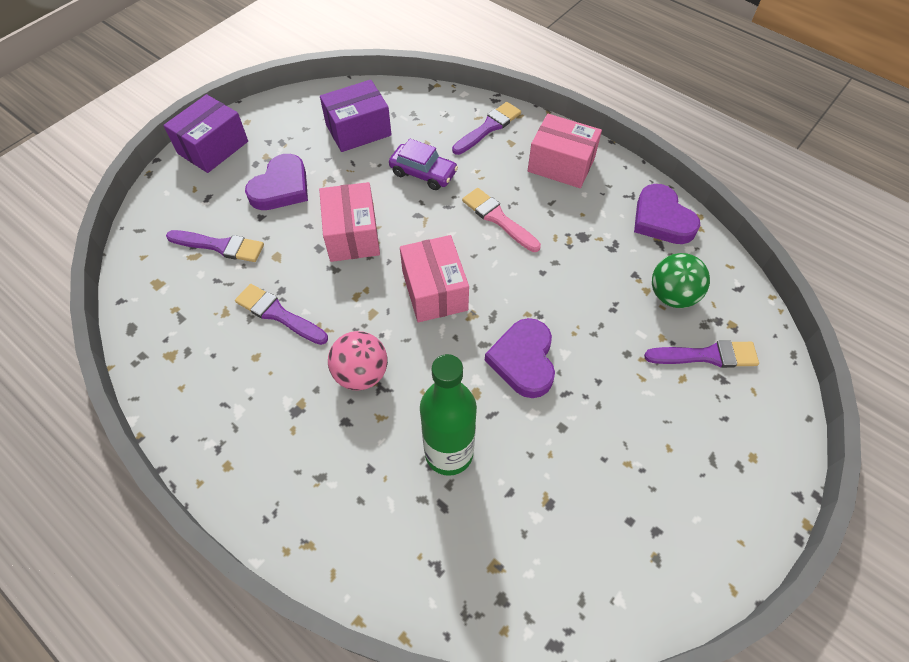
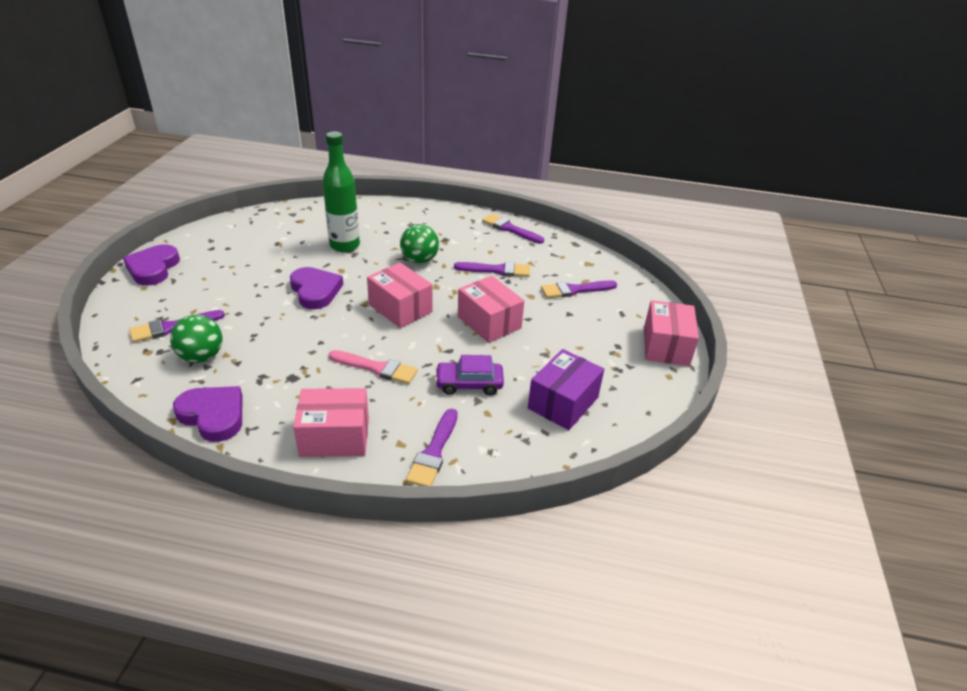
camera: 150 degrees right, 20 degrees down
(184, 399) = (510, 229): none -> purple brush
(213, 147) = (666, 346): purple box -> pink box
(281, 187) = (576, 335): purple heart -> purple heart (153, 268)
(361, 374) = (419, 260): pink ball -> green ball

